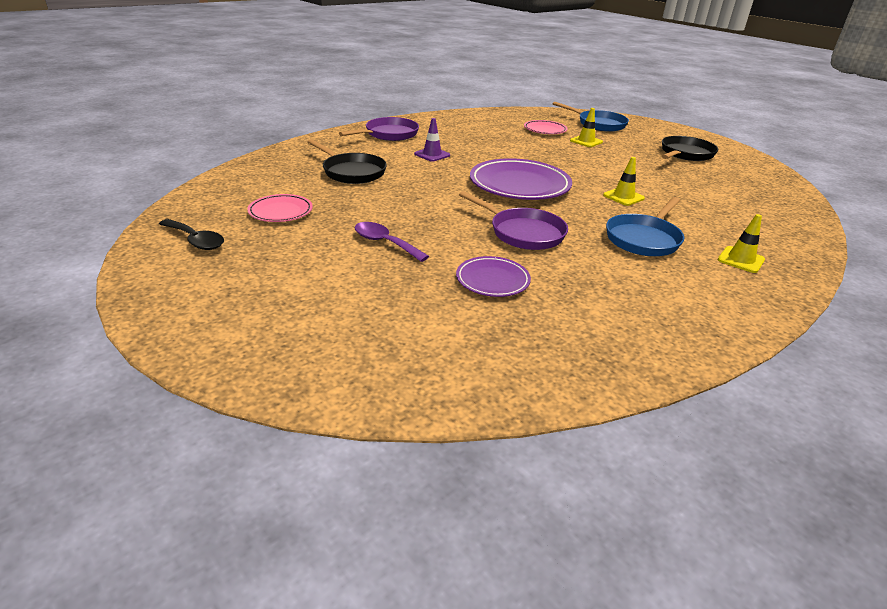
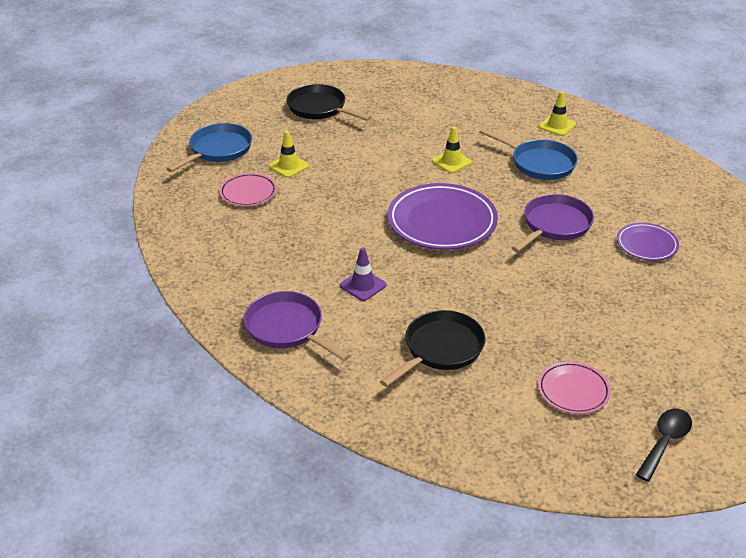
camera: 90 degrees left, 5 degrees up
(385, 243) = (610, 307): purple spoon -> none

